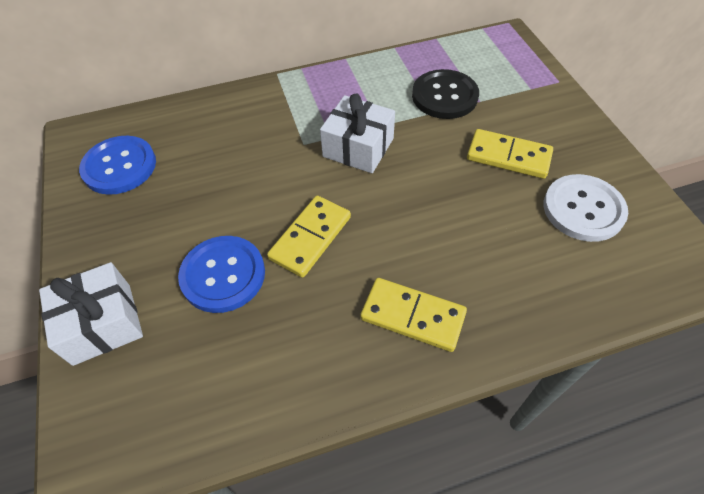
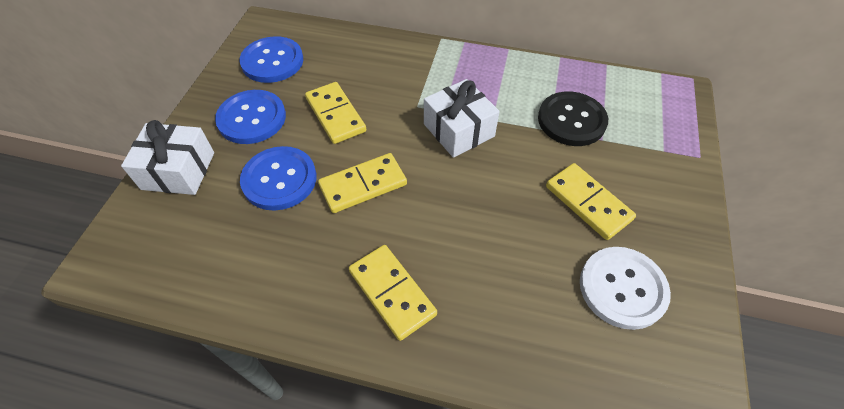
camera: 30 degrees right, 0 degrees up
(143, 232) = (252, 118): none -> blue button
(230, 188) = (335, 115): none -> yellow domino

